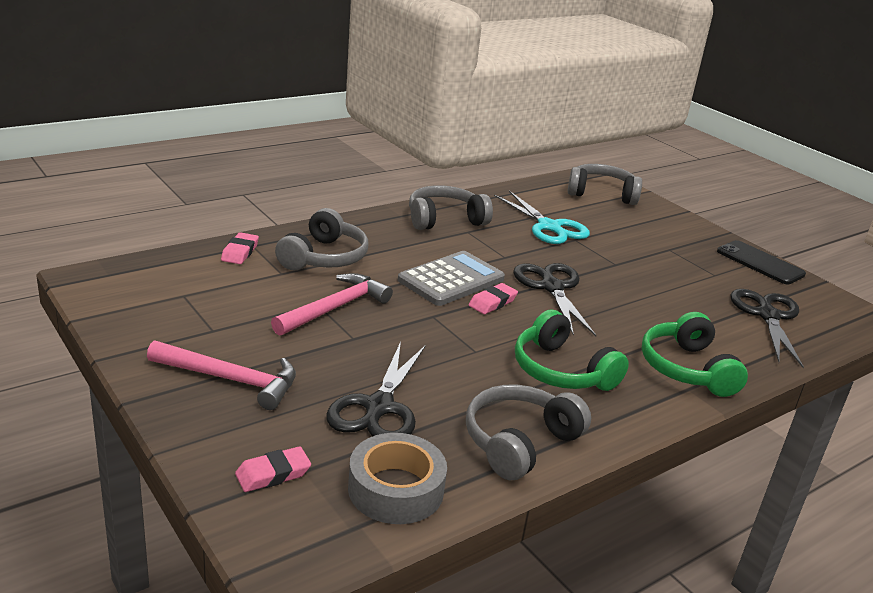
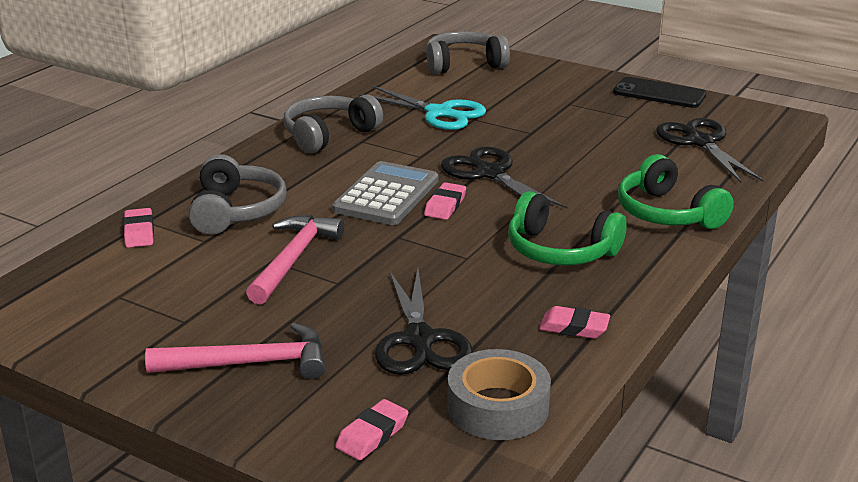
camera: 20 degrees left, 0 degrees up
(520, 442) = (574, 327): grey headphones -> pink eraser

